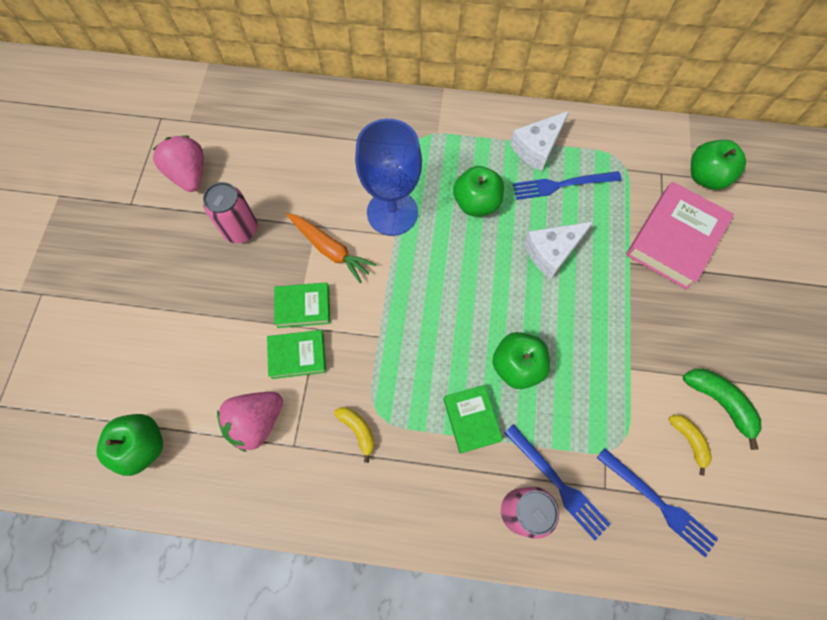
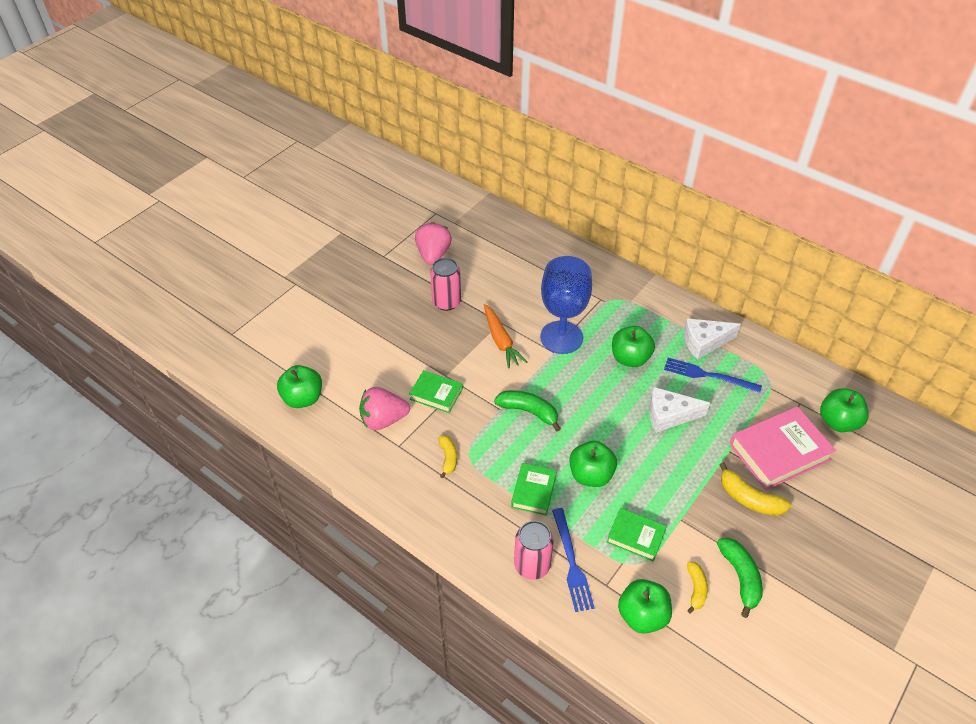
camera: 30 degrees right, 20 degrees down
(303, 307) = (459, 367): green book -> green book (635, 536)
(410, 323) = (529, 411): none -> green banana
(658, 503) = (642, 616): blue fork -> green apple
(678, 308) = (749, 499): none -> yellow banana

